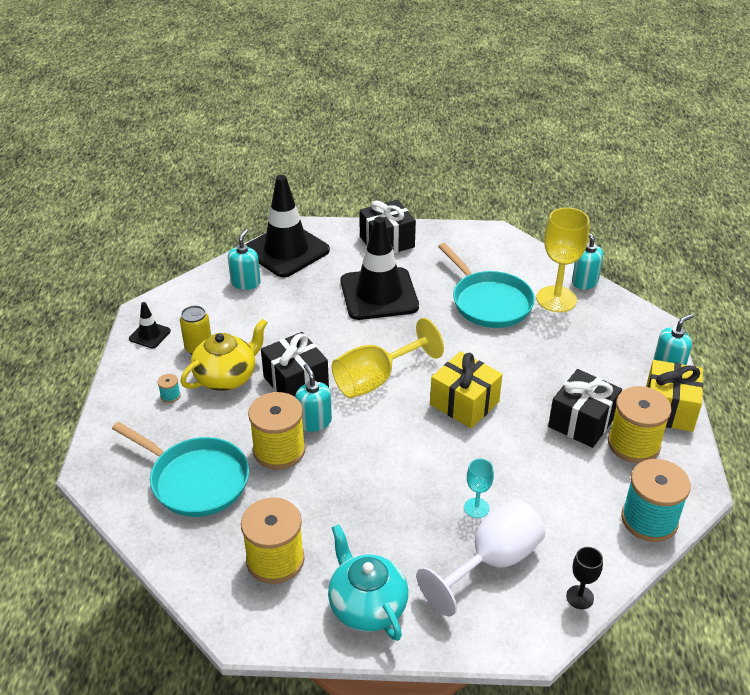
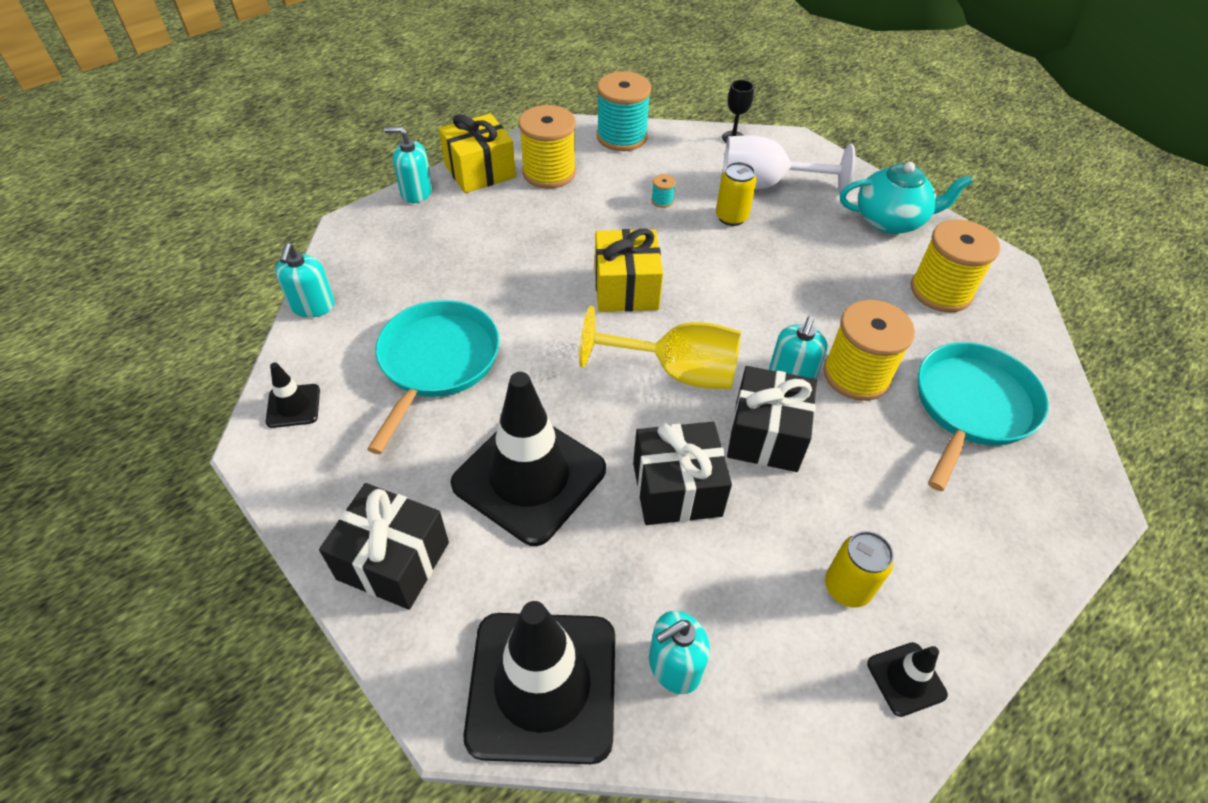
camera: 135 degrees left, 10 degrees up
(170, 396) = (938, 536): turquoise spool -> turquoise spool (662, 201)
(196, 480) = (971, 406): turquoise pan -> turquoise pan turned 45 degrees clockwise
(226, 377) = (844, 507): yellow teapot -> none
(367, 606) = (890, 220): turquoise teapot -> turquoise teapot turned 105 degrees counterclockwise
(476, 508) = (731, 217): turquoise goblet -> yellow can
(511, 250) = (293, 406): none -> black traffic cone
(556, 299) = (373, 311): yellow goblet -> none
(582, 422) = (557, 209): black gift -> black gift (677, 489)

